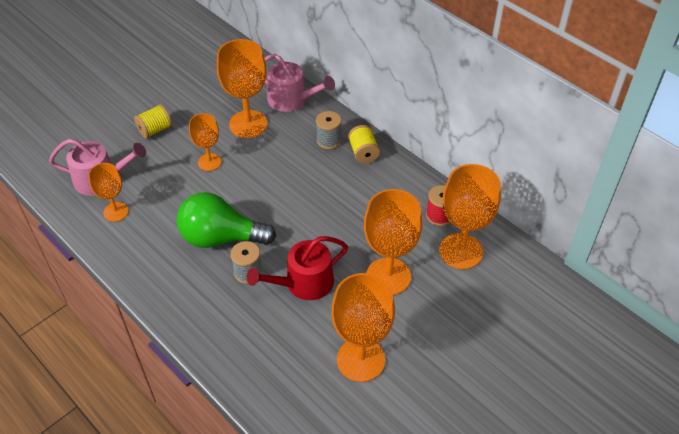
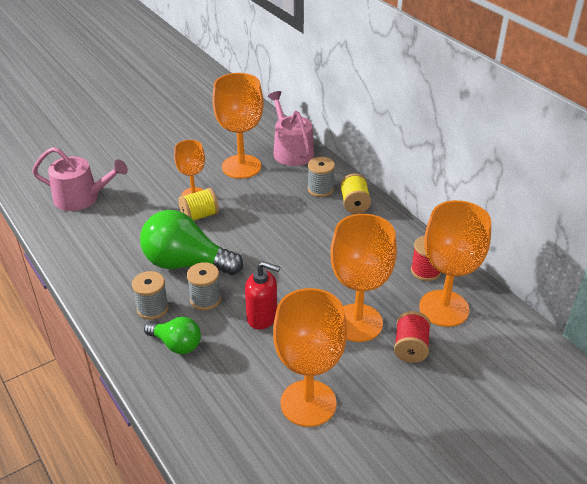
camera: 10 degrees right, 10 degrees down
(116, 212) = (87, 228): orange goblet -> none
(155, 130) = (148, 162): yellow spool -> yellow spool (199, 216)
(202, 288) = (152, 308): none -> grey spool
(233, 321) = (176, 344): none -> green light bulb
(292, 100) = (291, 150): pink watering can -> pink watering can turned 150 degrees counterclockwise
(303, 283) = (262, 317): red watering can -> red soap dispenser
(438, 294) = (410, 348): none -> red spool

